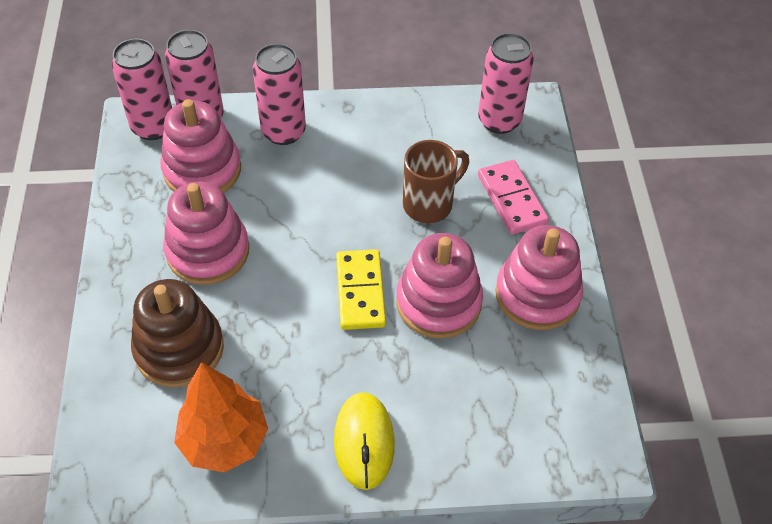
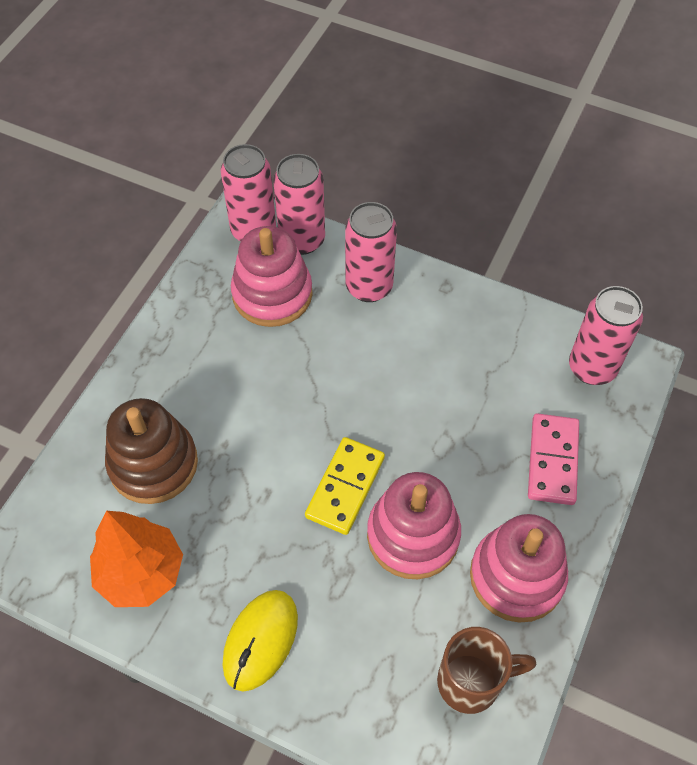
camera: 30 degrees right, 5 degrees up
(208, 251) = (231, 379): pink stacking toy -> none
(430, 204) = (466, 427): brown mug -> brown mug (472, 682)

